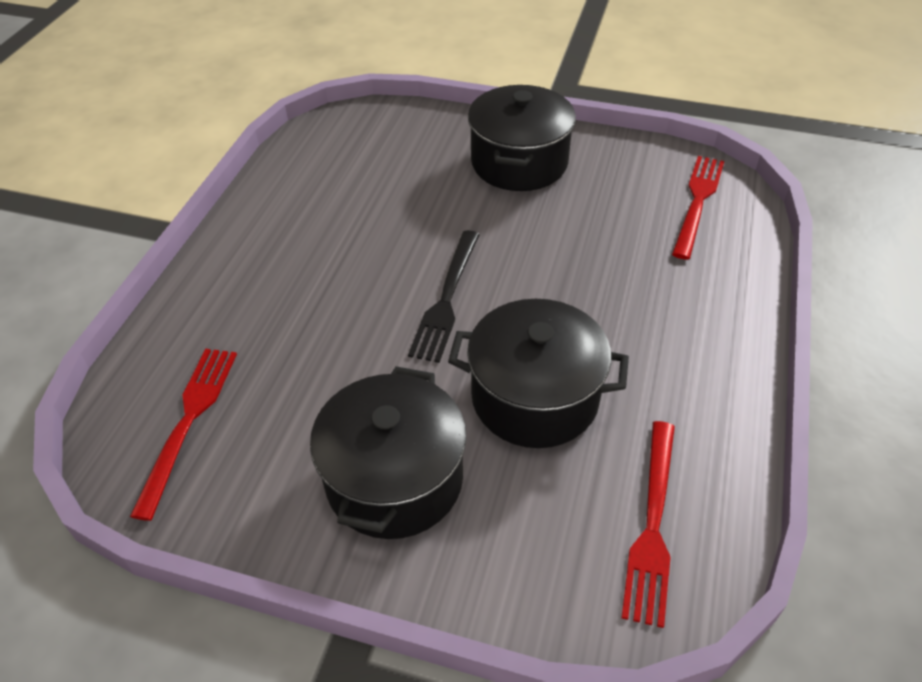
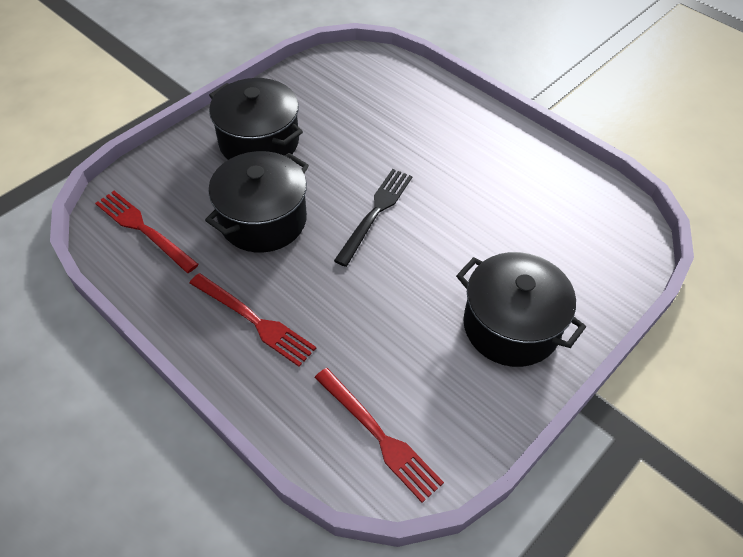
camera: 115 degrees right, 5 degrees up
(188, 421) = (357, 82): red fork -> red fork (254, 321)
(446, 299) = (375, 213): black fork -> black fork turned 75 degrees clockwise

